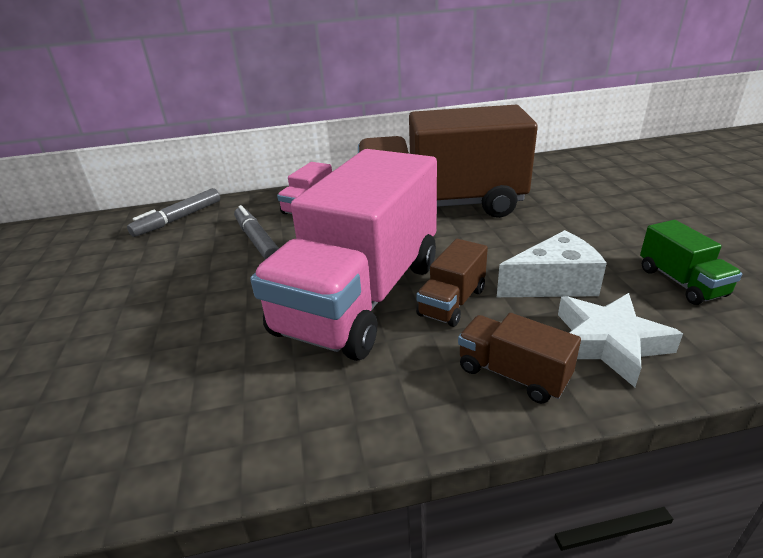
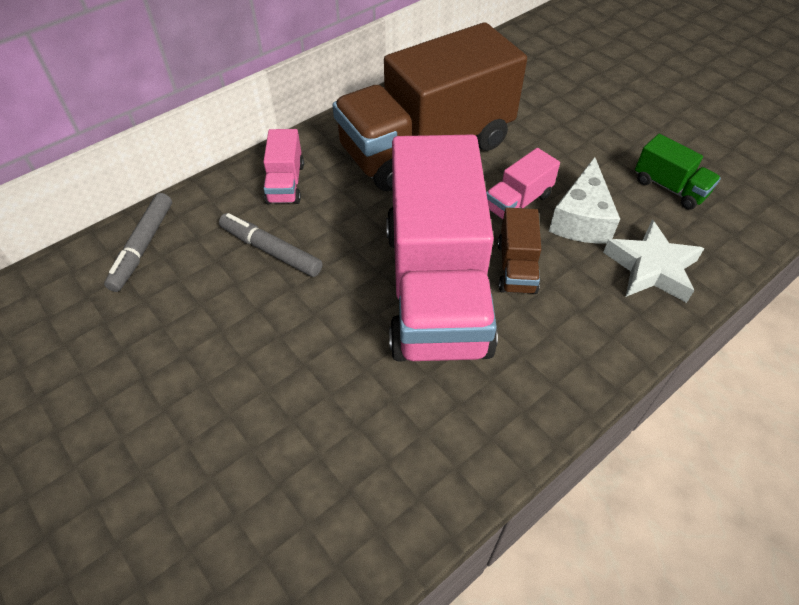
camera: 30 degrees left, 20 degrees up
(494, 257) = (517, 202): none -> pink truck
(513, 374) = (604, 322): brown truck -> none
(553, 283) = (581, 219): white cheese -> white cheese turned 150 degrees clockwise

